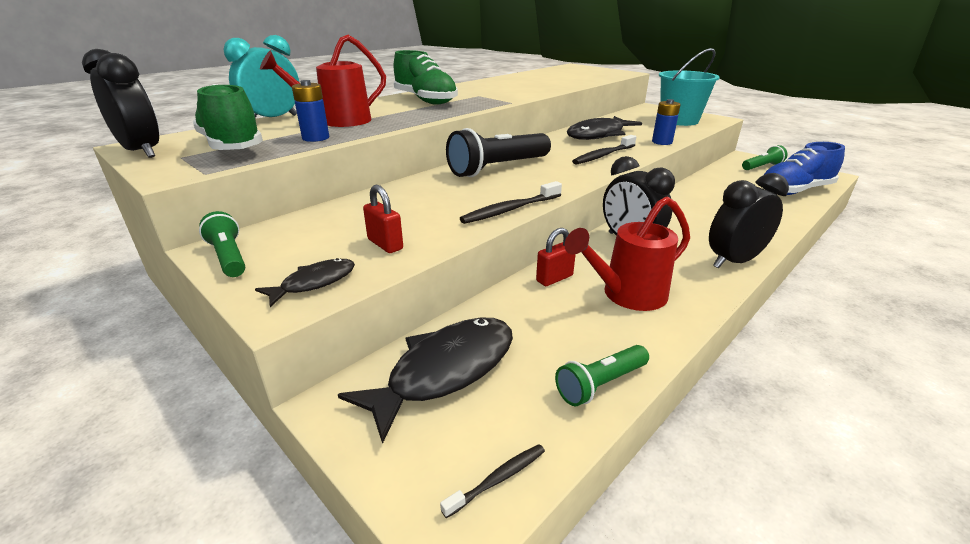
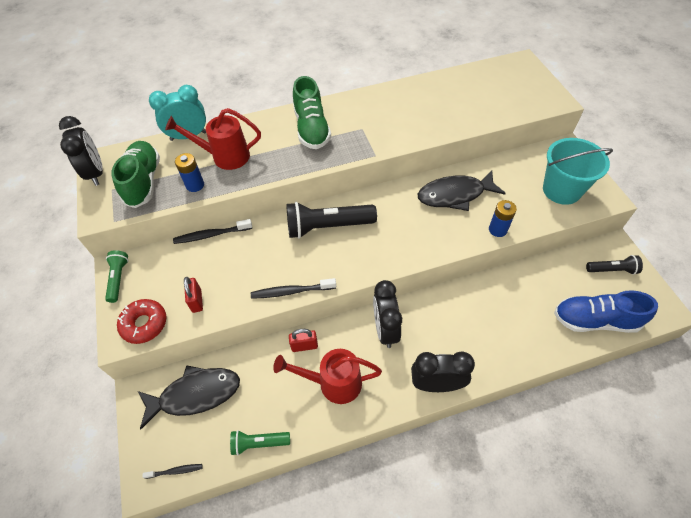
camera: 30 degrees right, 25 degrees up
(314, 283) = (144, 324): black fish -> red donut
(603, 155) = (423, 236): black toothbrush -> black toothbrush (211, 235)
(762, 167) = (612, 270): green flashlight -> black flashlight

